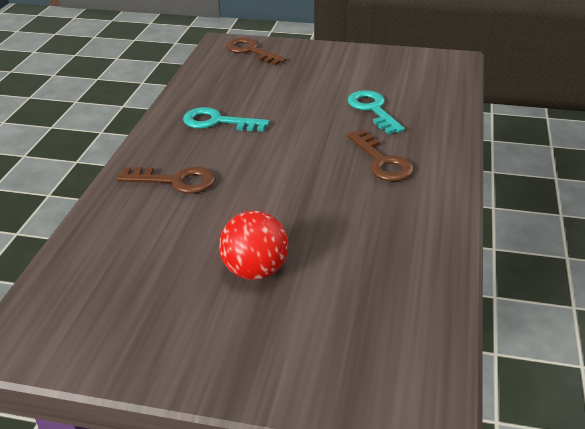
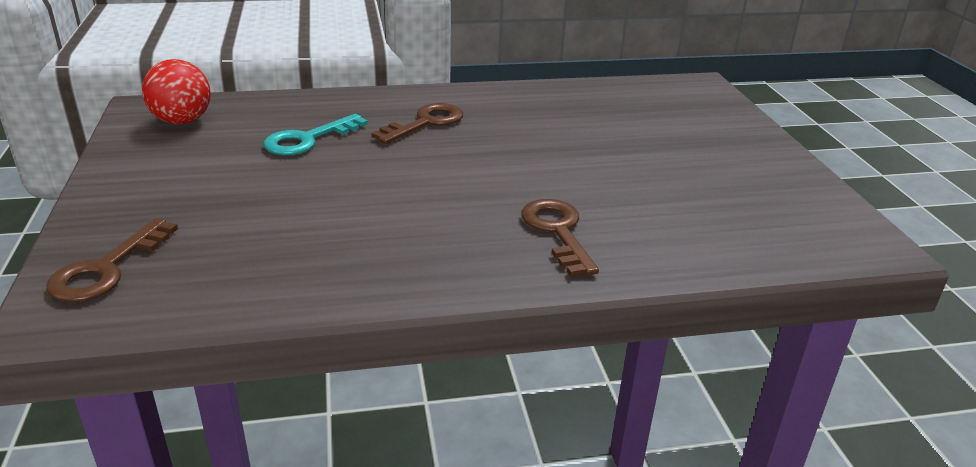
camera: 115 degrees left, 5 degrees down
(217, 122) = (392, 239): turquoise key -> none
(255, 270) = (649, 154): red ball -> red ball (182, 121)

